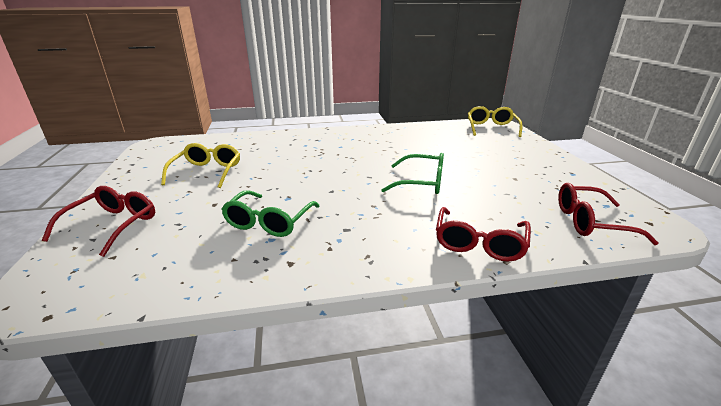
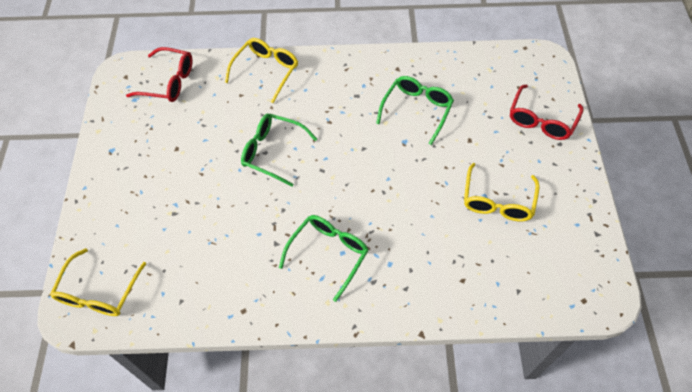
camera: 170 degrees left, 30 degrees up
(350, 145) = (329, 254): none -> green glasses
(479, 243) = (266, 71): red glasses -> yellow glasses

